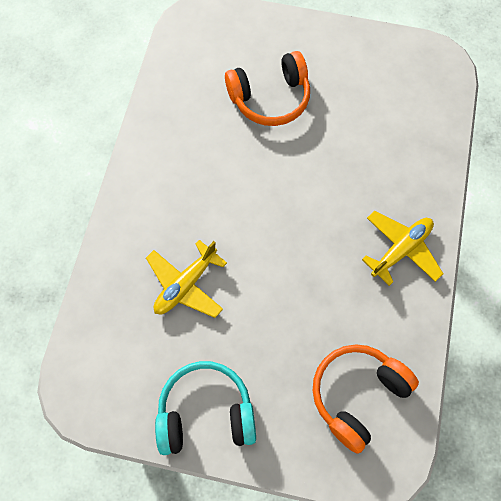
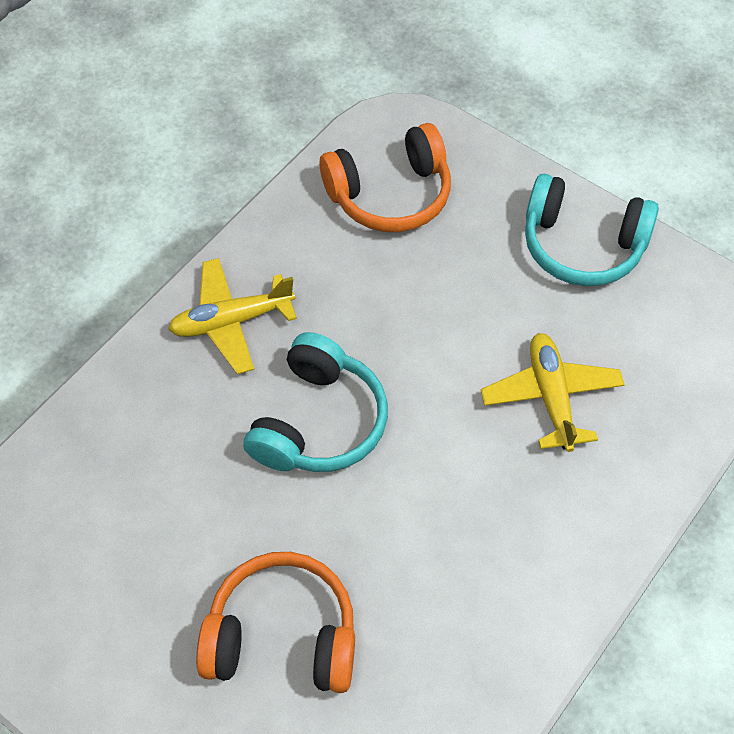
camera: 155 degrees left, 10 degrees down
(186, 285) = (551, 396): yellow plane -> yellow plane turned 75 degrees counterclockwise
(313, 210) = (318, 422): none -> turquoise headphones

